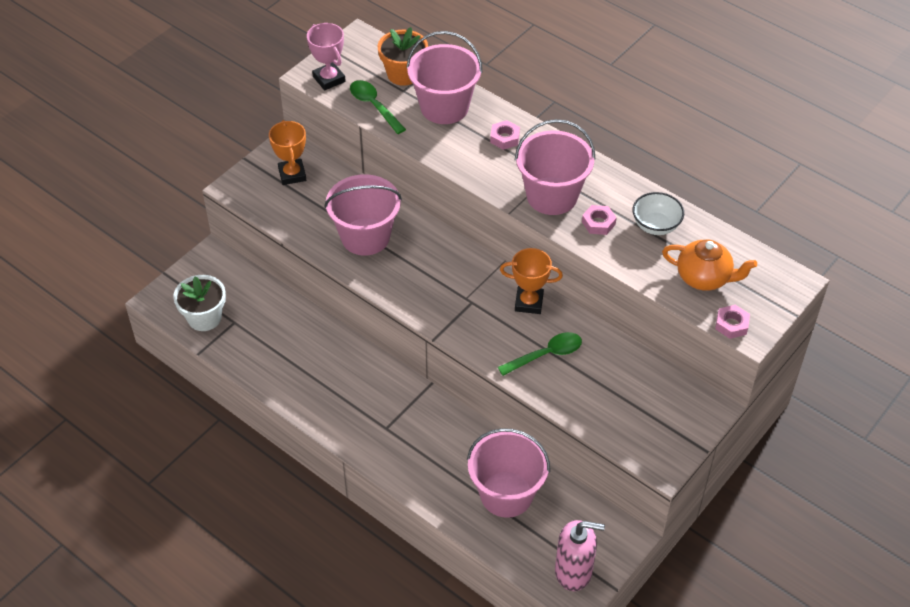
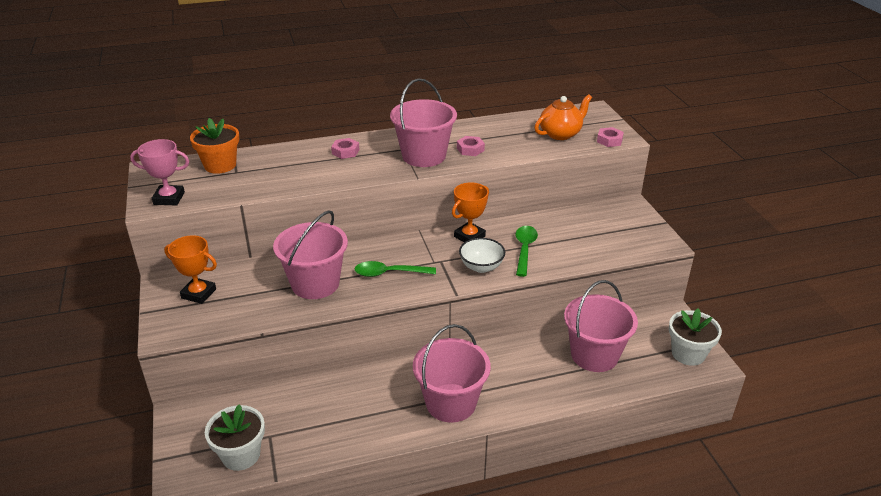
camera: 55 degrees left, 15 degrees down
(374, 106) = (231, 190): green spoon -> green spoon (389, 273)
(444, 107) = (280, 162): pink bucket -> pink bucket (451, 403)
(573, 571) = (688, 354): pink soap dispenser -> white flower pot
(655, 226) = (497, 132): white bowl -> white bowl (481, 267)

